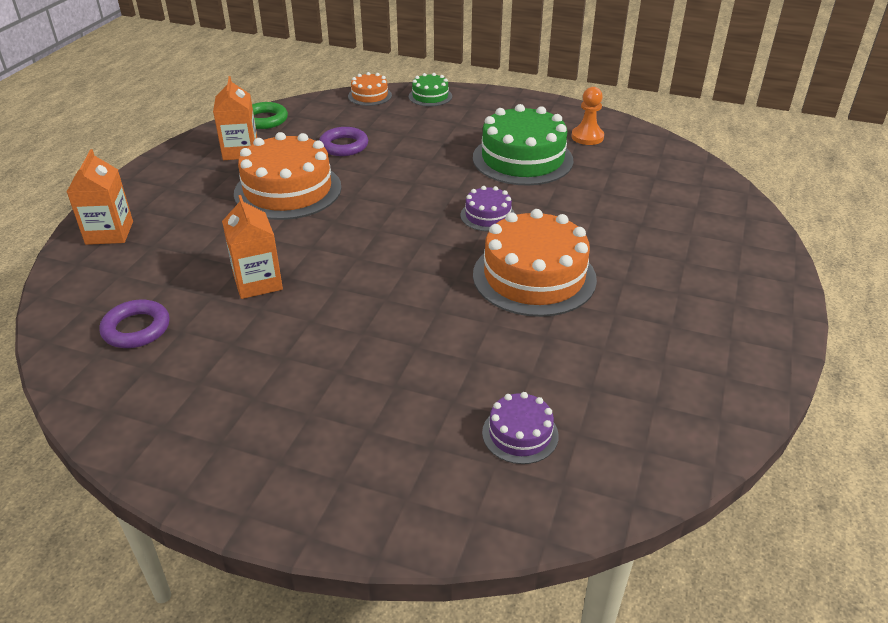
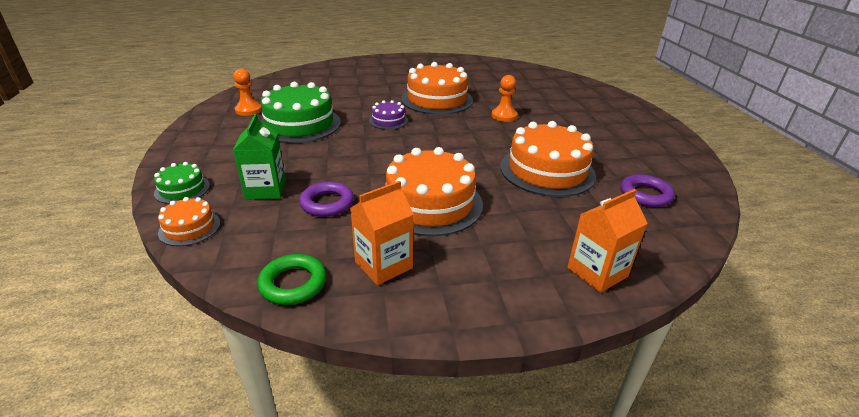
camera: 120 degrees left, 5 degrees down
(258, 282) = (547, 171): orange carton -> orange cake
(394, 125) = (266, 189): none -> green carton
(426, 317) = (504, 116): none -> orange pawn
(520, 434) = (542, 86): purple cake -> none

